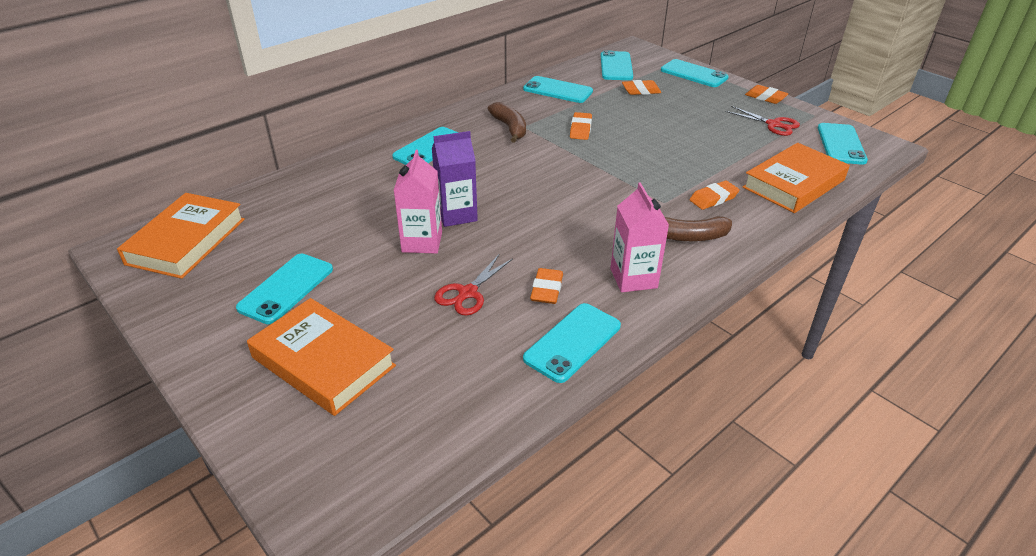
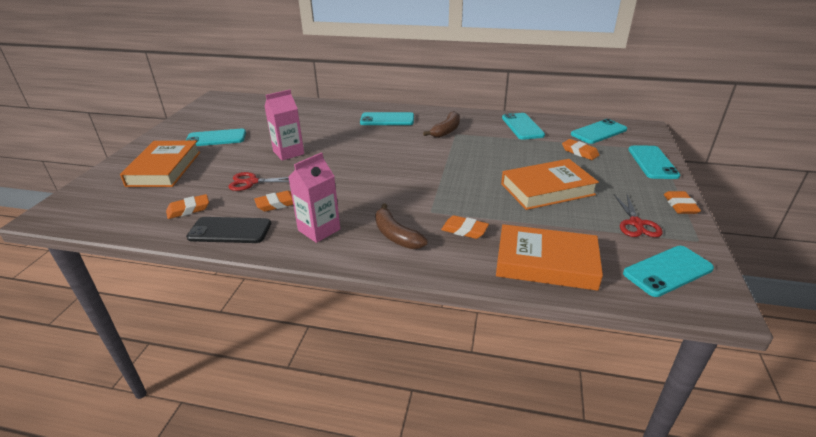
camera: 55 degrees right, 5 degrees down
(186, 241) = (234, 106): orange book -> orange book (547, 189)
(456, 214) = (326, 151): purple carton -> none
(572, 342) = (230, 231): turquoise phone -> black phone
(580, 129) = (483, 151): orange eraser -> orange eraser (188, 209)

